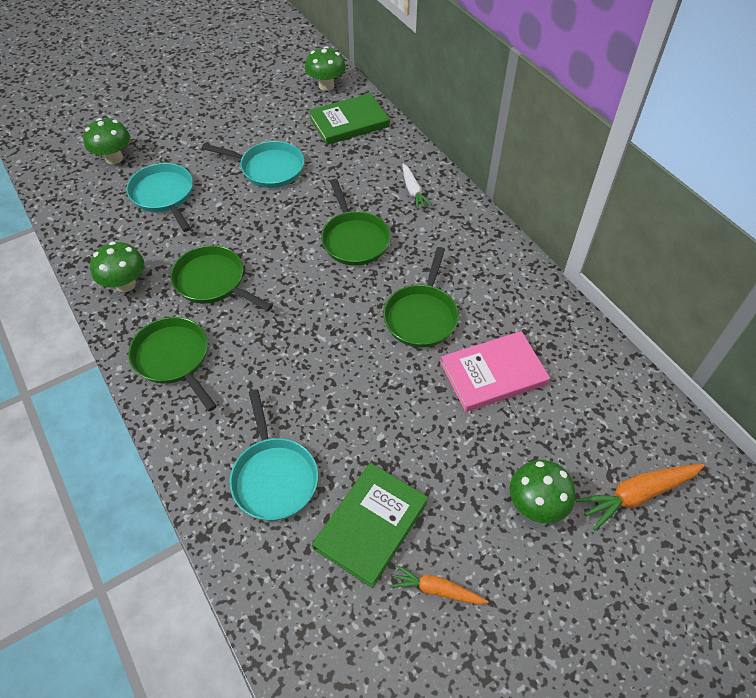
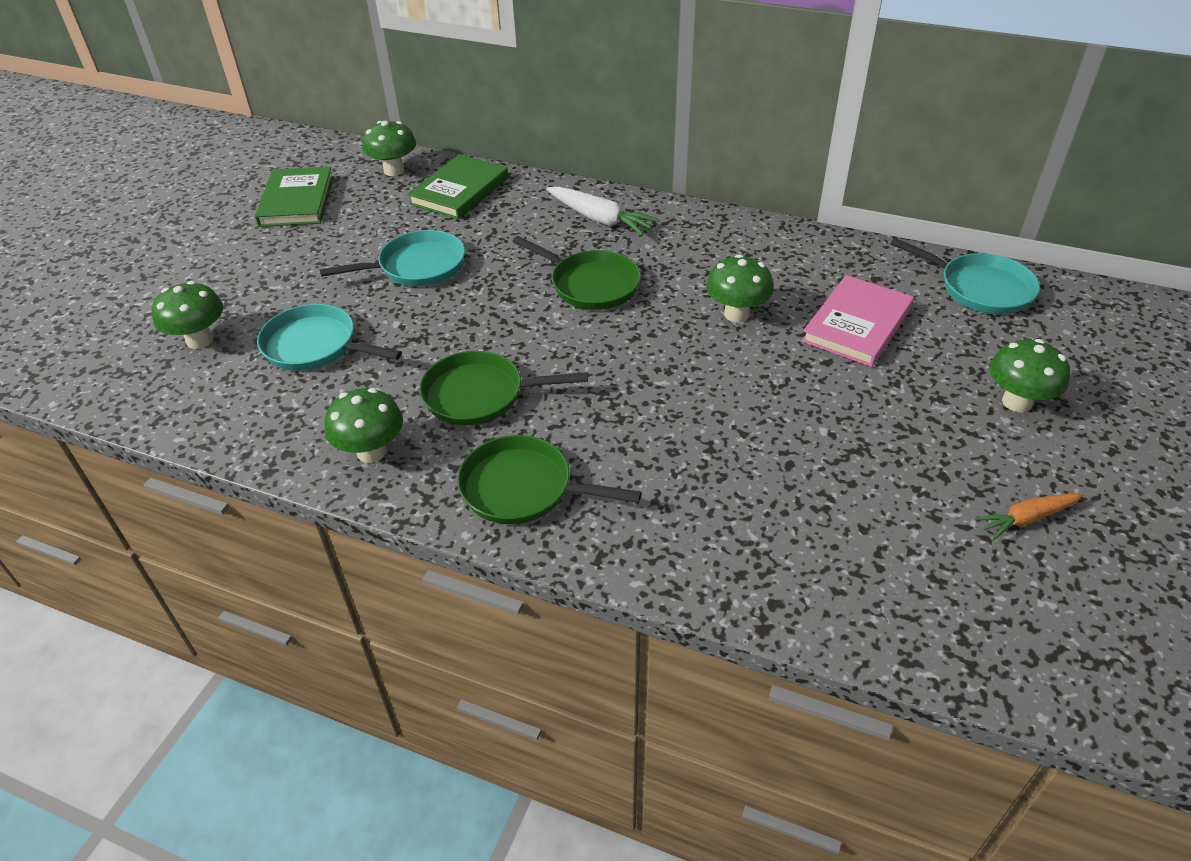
camera: 35 degrees left, 10 degrees down
(274, 477) = (768, 527): turquoise pan -> turquoise pan (980, 288)
(371, 525) = (908, 506): green book -> green book (297, 201)
(413, 191) = (600, 219): white carrot -> white carrot, size x1.56
(421, 316) = (736, 314): green pan -> green mushroom
(637, 495) = (1077, 348): orange carrot -> none

